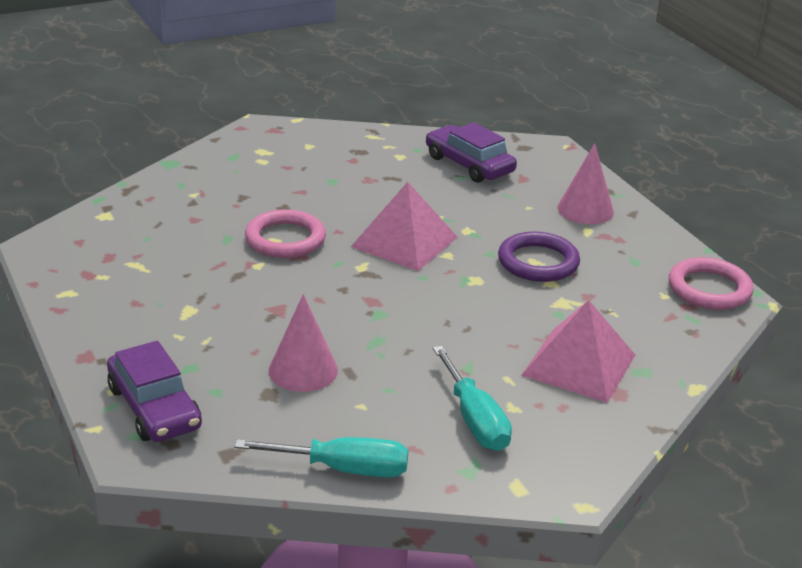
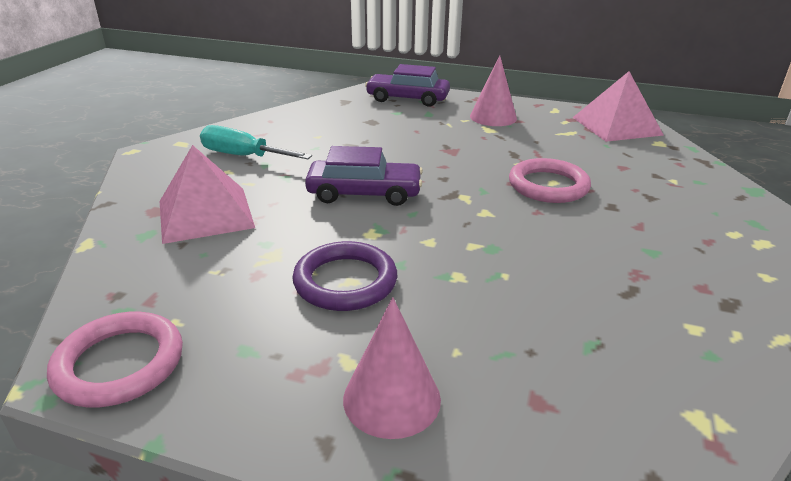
camera: 135 degrees right, 0 degrees up
(303, 370) = (375, 134): pink cone -> pink cone (493, 117)
(343, 469) = (284, 115): turquoise screwdriver -> none
(404, 242) = (479, 231): pink pyramid -> pink pyramid (616, 126)
(469, 164) = (624, 374): purple car -> purple car (364, 193)

